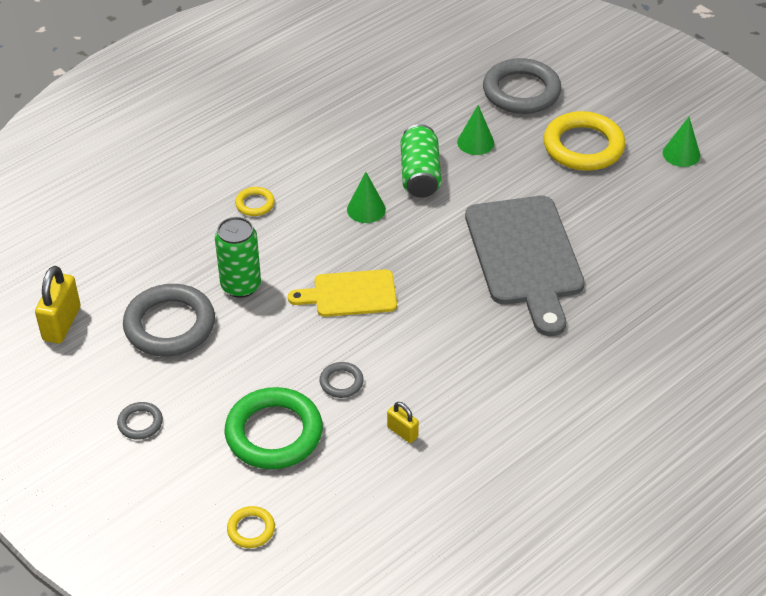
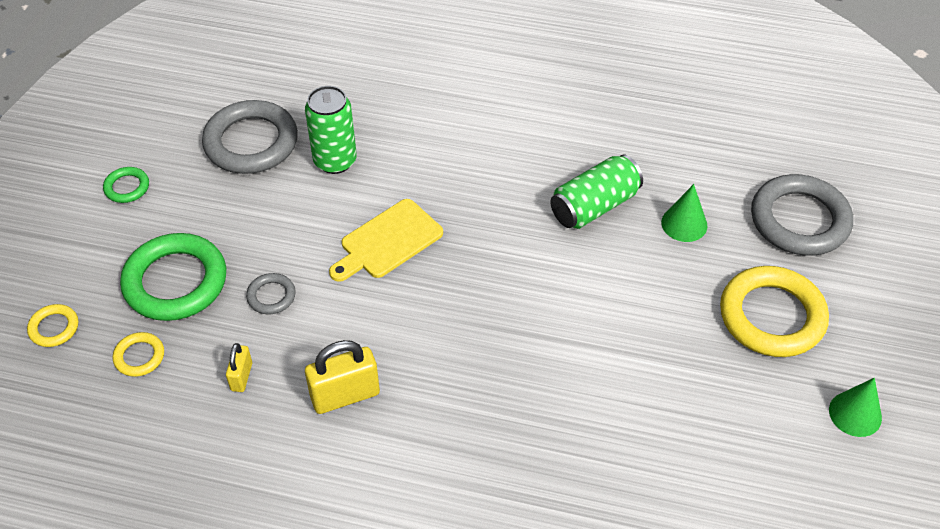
camera: 55 degrees right, 5 degrees up
(62, 324) = (202, 78): yellow padlock -> yellow padlock (345, 395)
(140, 423) = (127, 187): grey ring -> green ring
(255, 204) = (444, 113): yellow ring -> yellow ring (139, 356)
(350, 294) = (388, 241): yellow cutting board -> yellow cutting board turned 90 degrees counterclockwise
(366, 209) = (509, 192): green cone -> none
(525, 257) = (557, 351): grey cutting board -> none

